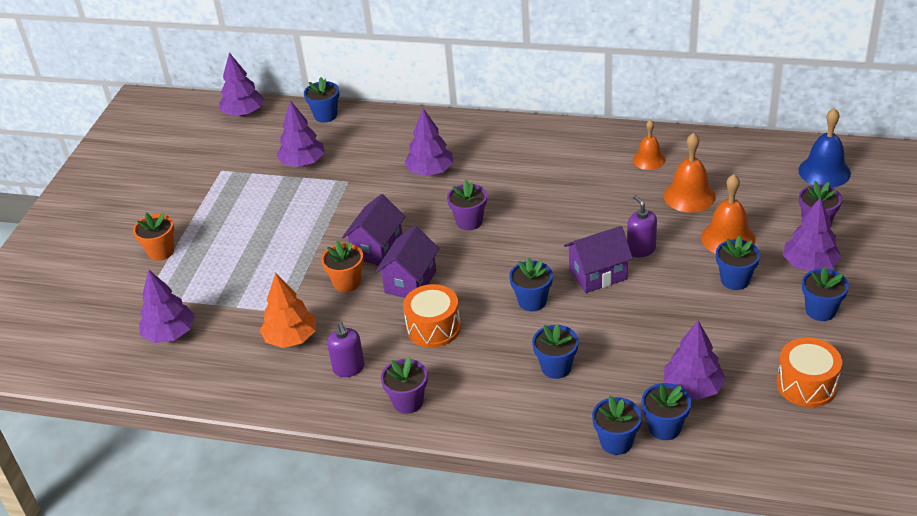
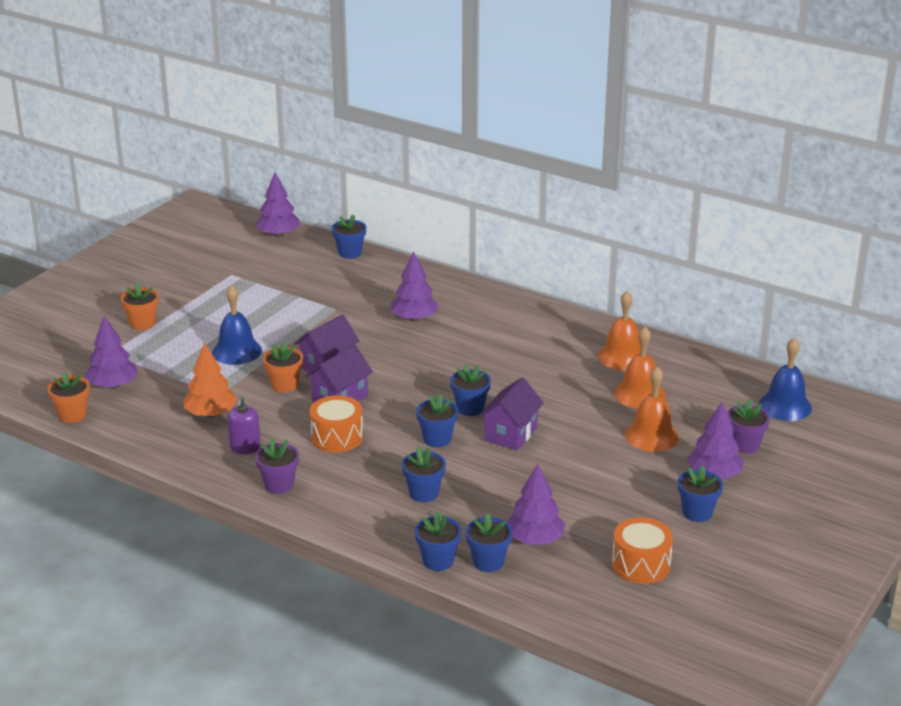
camera: 15 degrees right, 10 degrees down
(146, 382) = (72, 415): none -> orange flower pot
(276, 257) = (237, 351): none -> blue bell
(303, 163) = (306, 285): purple tree -> none
(469, 221) = (422, 365): purple flower pot -> none
(598, 274) = (510, 434): purple house -> purple house turned 60 degrees counterclockwise
(641, 249) = (564, 425): purple soap dispenser -> none
(649, 160) = (622, 357): orange bell -> orange bell, size x1.52
(735, 280) = (634, 469): blue flower pot -> blue flower pot (470, 408)

